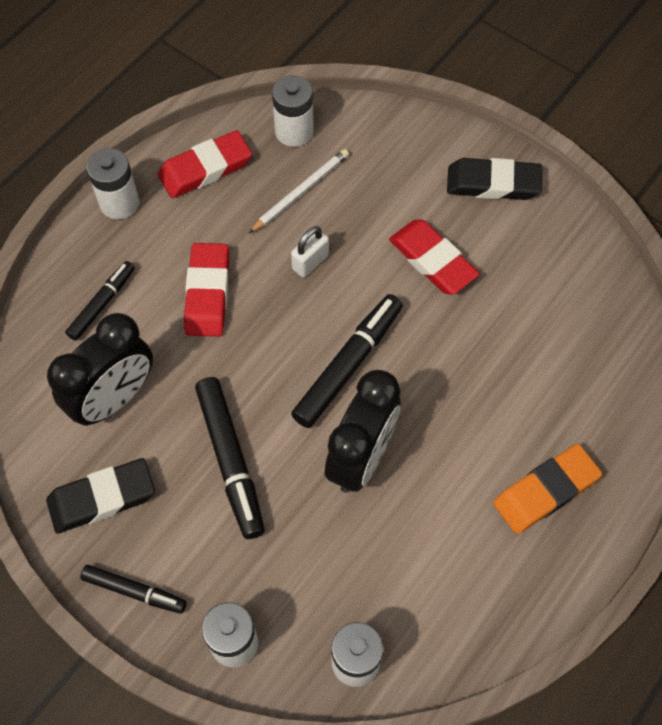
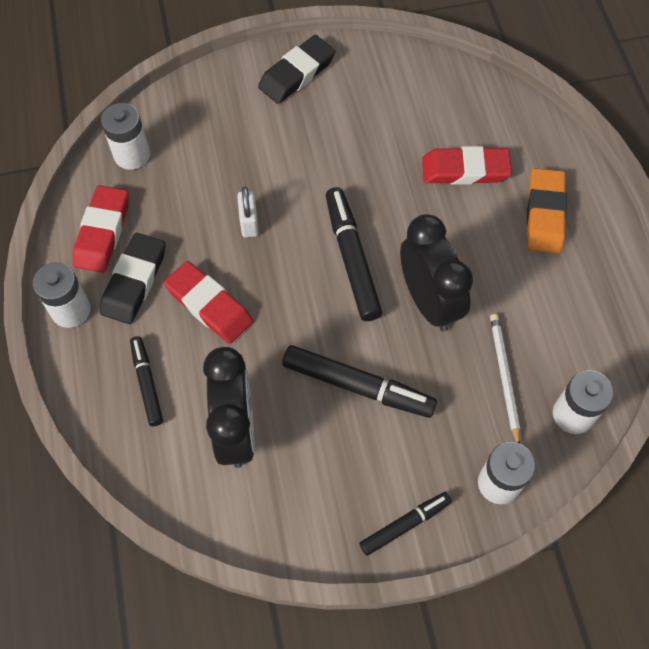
camera: 50 degrees left, 0 degrees up
(102, 498) = (311, 496): black eraser -> black eraser (134, 281)
(301, 192) = (186, 187): white pencil -> white pencil (504, 377)
(432, 260) = (320, 150): red eraser -> red eraser (465, 170)

